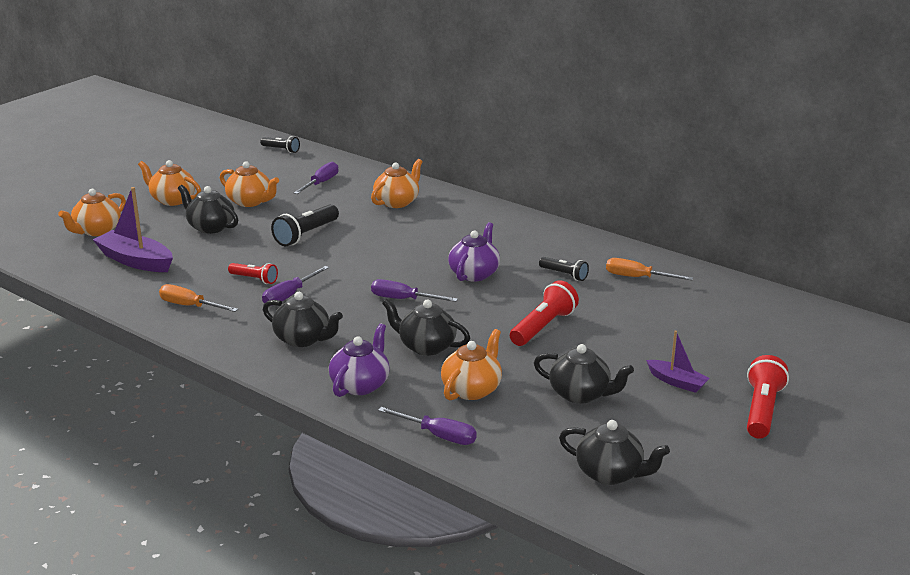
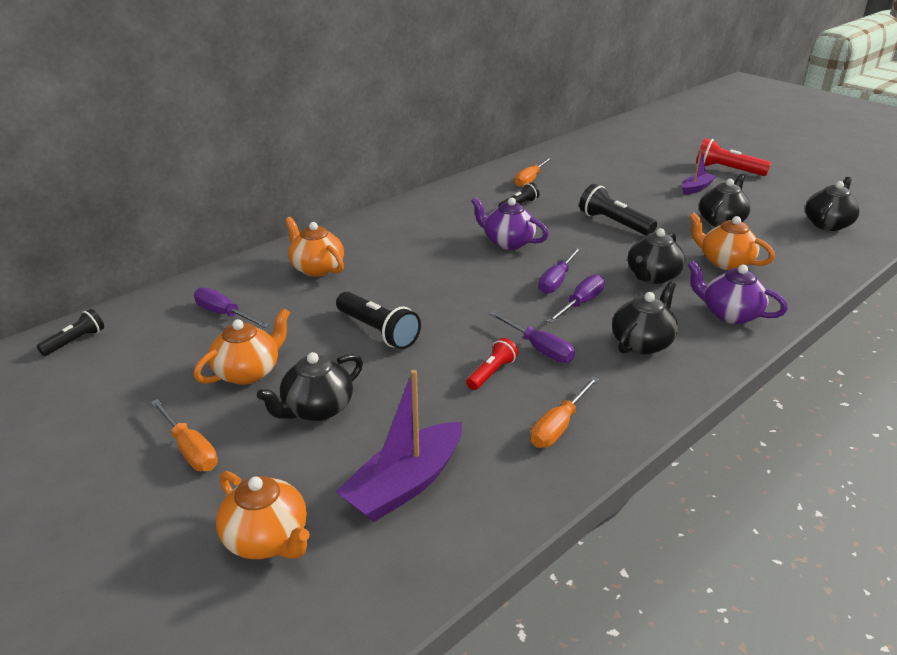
camera: 80 degrees left, 5 degrees up
(172, 200) = (190, 449): orange teapot -> orange screwdriver
(438, 435) = (804, 283): purple screwdriver -> purple screwdriver (580, 303)
(543, 327) = (614, 223): red flashlight -> black flashlight

